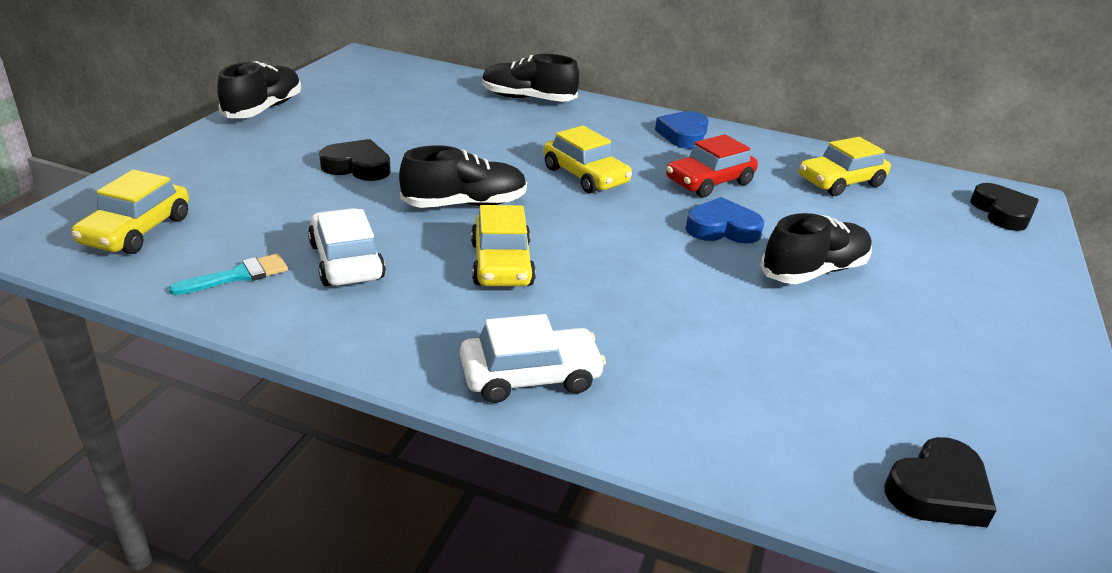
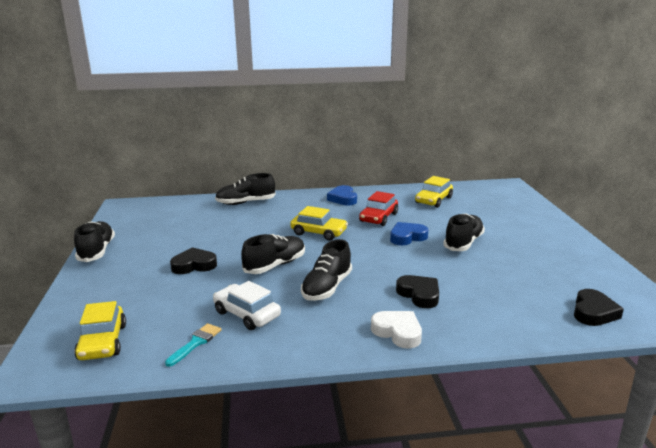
camera: 25 degrees left, 10 degrees down
(501, 264) = (327, 287): yellow car -> black shoe
(530, 376) = (398, 332): white car -> white heart
(1002, 213) = (508, 194): black heart -> black heart (419, 294)

